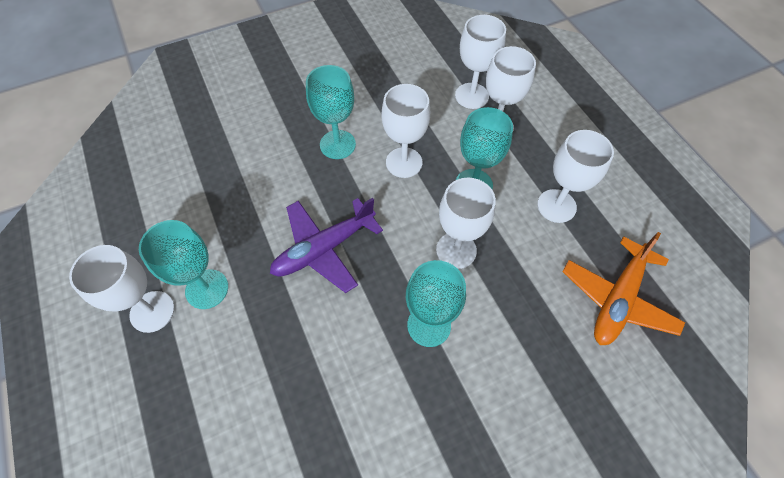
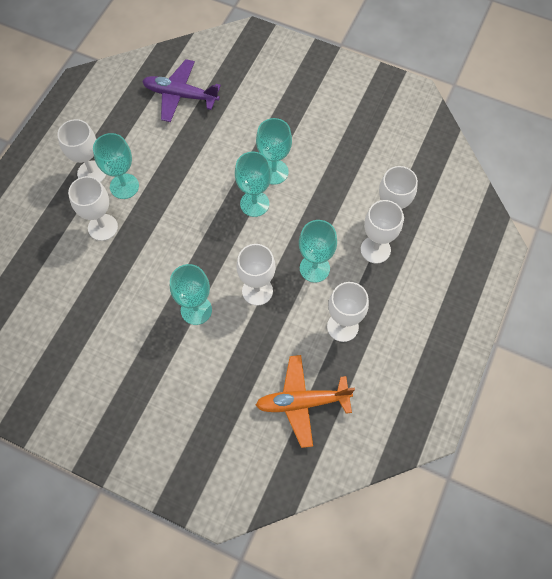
camera: 50 degrees right, 5 degrees up
(323, 249) = (196, 222): purple plane -> purple plane (180, 95)
(355, 184) = (254, 204): none -> turquoise goblet
(404, 162) = (295, 217): white goblet -> white goblet (103, 227)

